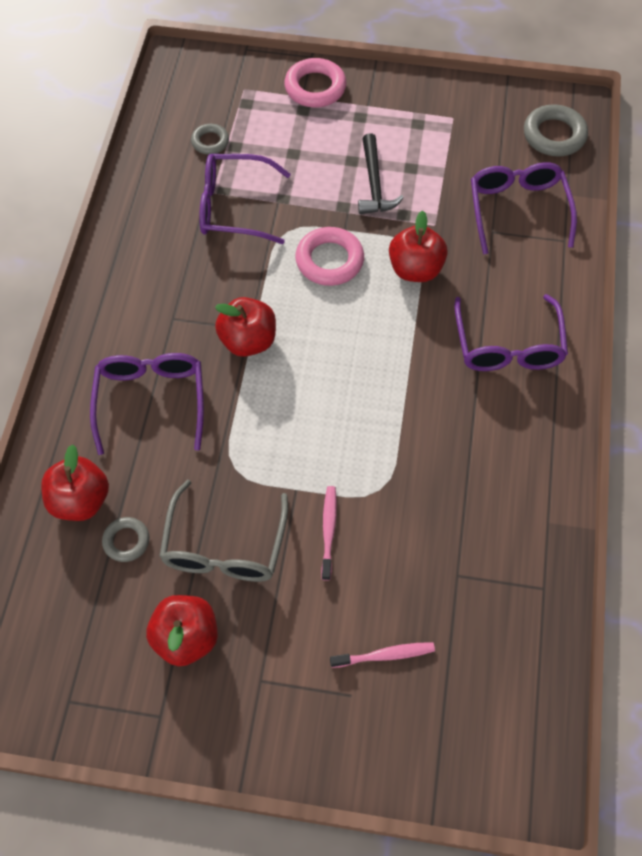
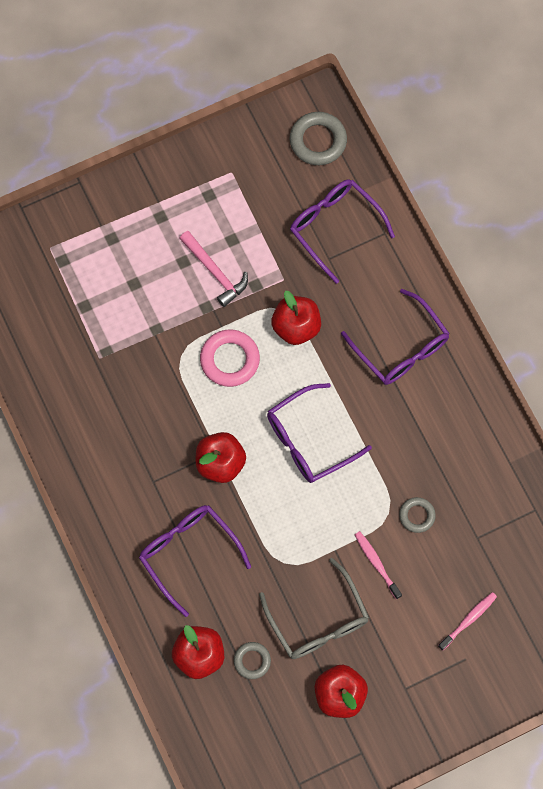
camera: 35 degrees left, 10 degrees up
(210, 142) = (62, 314): grey ring -> grey ring (417, 515)
(234, 207) = (126, 361): purple glasses -> purple glasses (309, 440)
(315, 88) = (105, 211): pink ring -> none
(374, 184) = (215, 272): black hammer -> pink hammer

